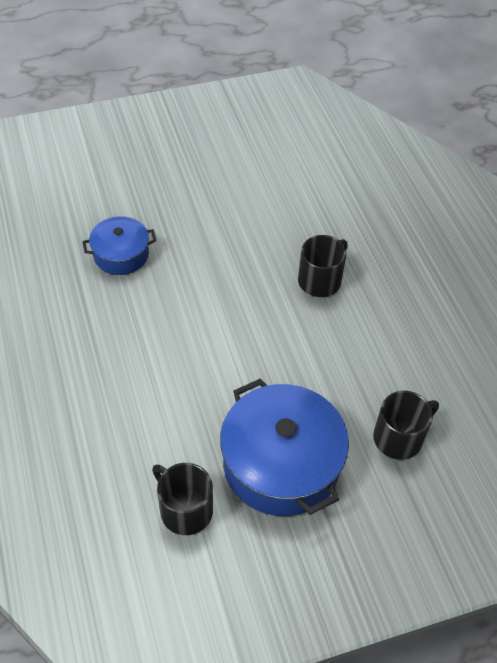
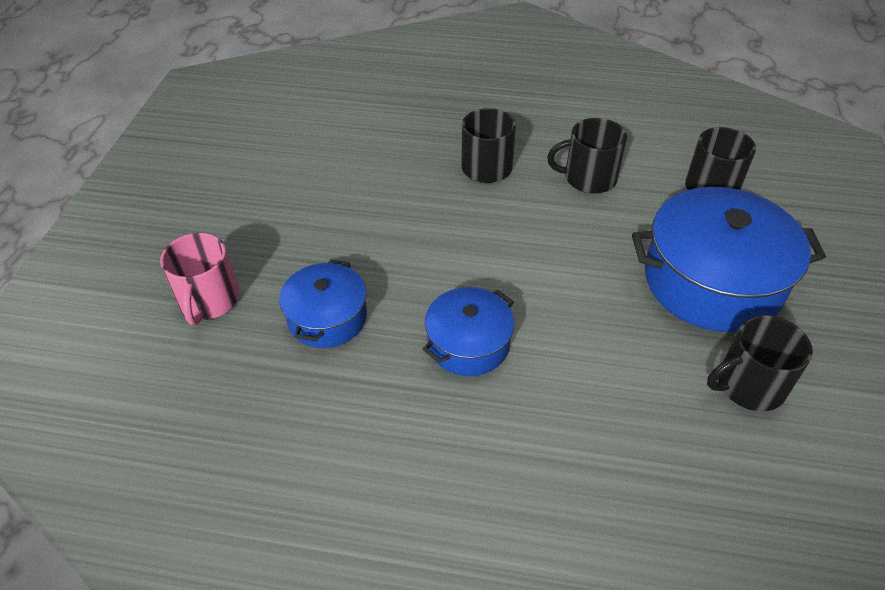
camera: 60 degrees left, 5 degrees down
(104, 194) = (209, 300): none -> pink mug
(138, 334) = (468, 344): none -> blue pot
(351, 349) = (588, 178): none -> black mug

